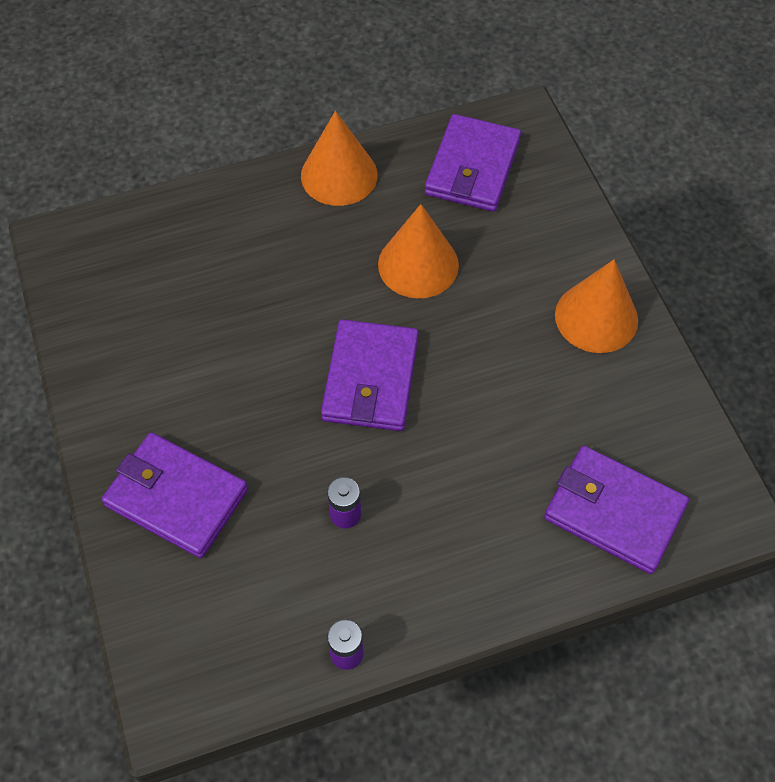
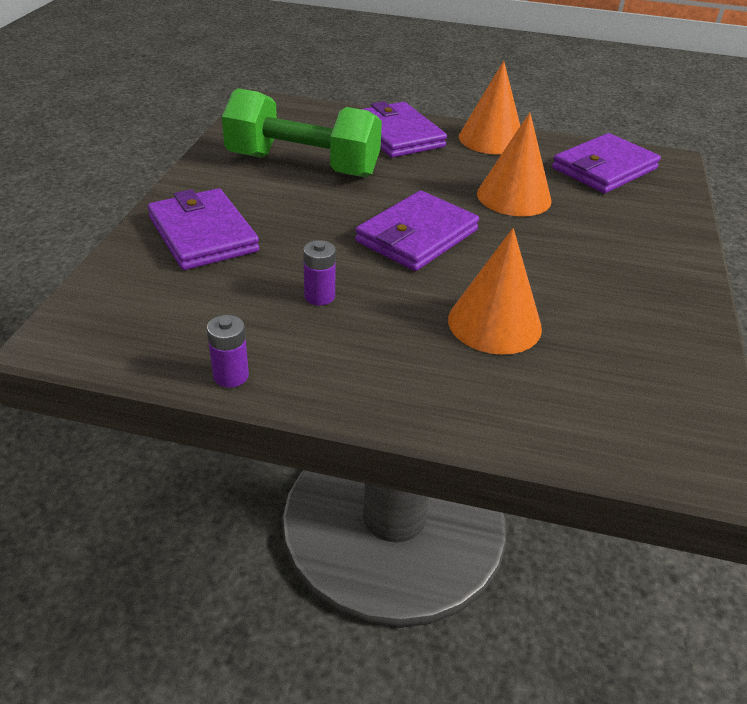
camera: 30 degrees right, 20 degrees down
(186, 331) = (303, 165): none -> green dumbbell
(596, 317) = (653, 278): orange cone -> orange cone (494, 323)
(614, 511) = (573, 402): purple wallet -> purple wallet (397, 135)

